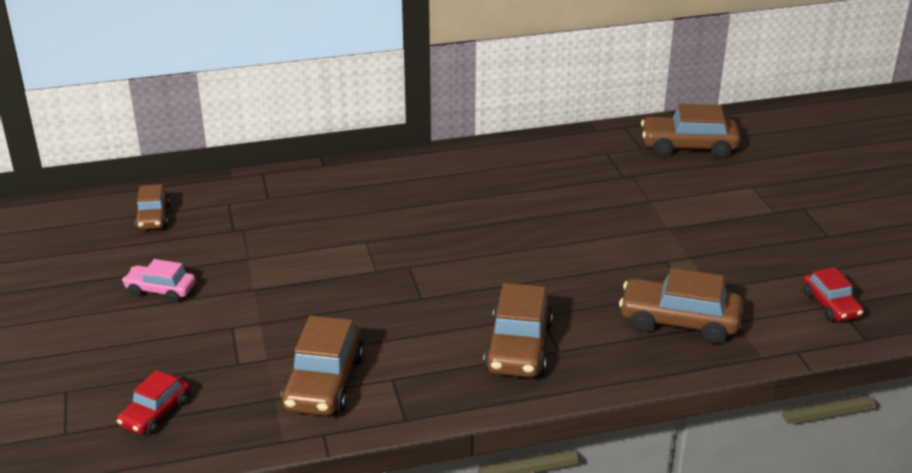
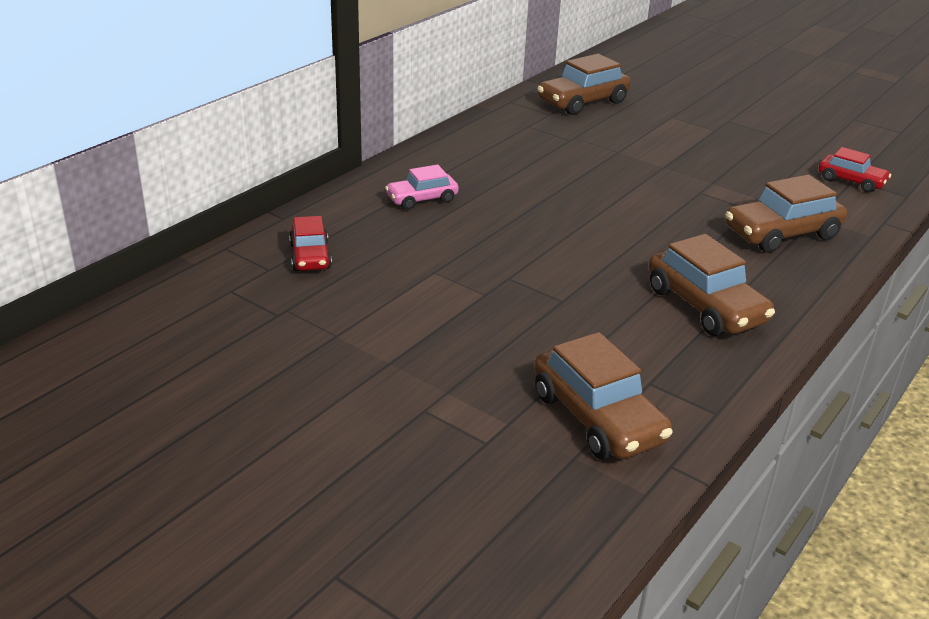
camera: 40 degrees left, 0 degrees up
(153, 217) = (158, 338): brown car -> none
(155, 413) = (478, 540): red car -> red car (310, 256)
(161, 290) = (285, 409): pink car -> pink car (422, 199)

